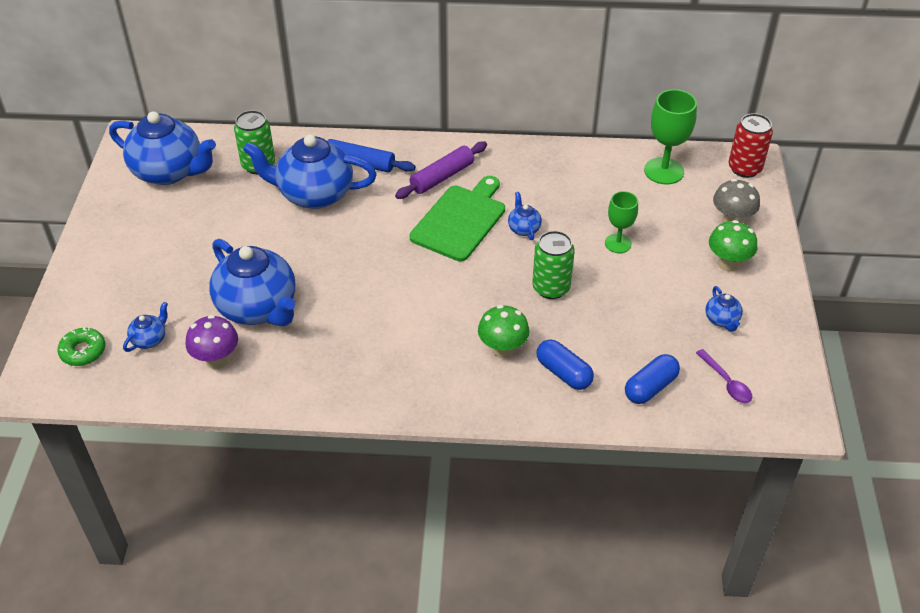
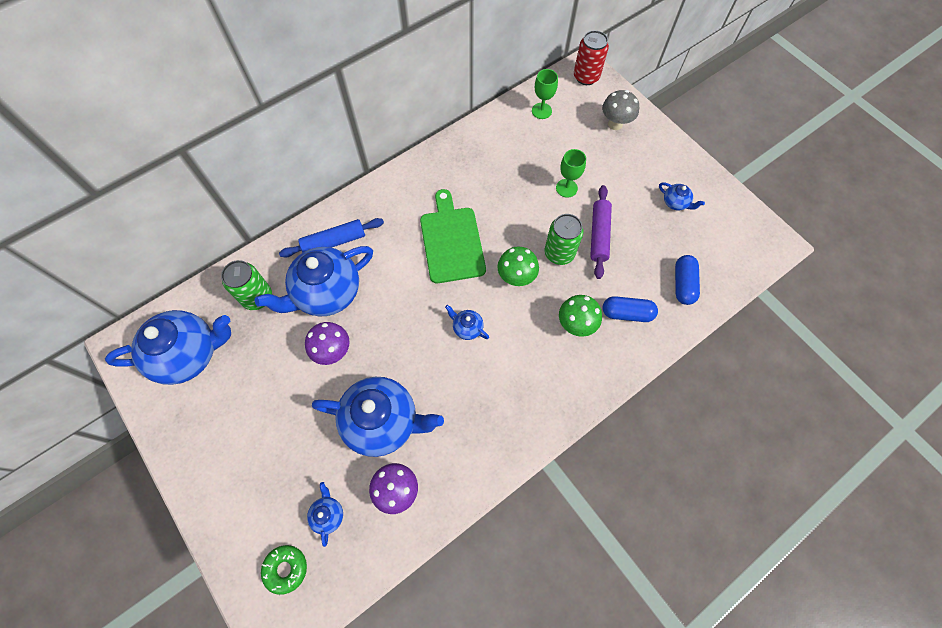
camera: 40 degrees left, 20 degrees up
(274, 236) = (333, 351): none -> purple mushroom
(442, 177) = (405, 213): purple rolling pin -> purple rolling pin (599, 235)
(524, 228) = (499, 218): blue teapot -> blue teapot (467, 328)
(664, 171) = (541, 111): green goblet -> green goblet, size x0.64
(726, 382) = (718, 247): purple spoon -> none
(727, 264) = (641, 158): green mushroom -> green mushroom (516, 278)

